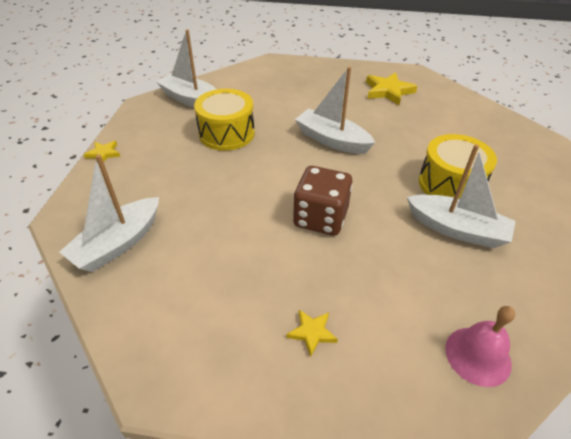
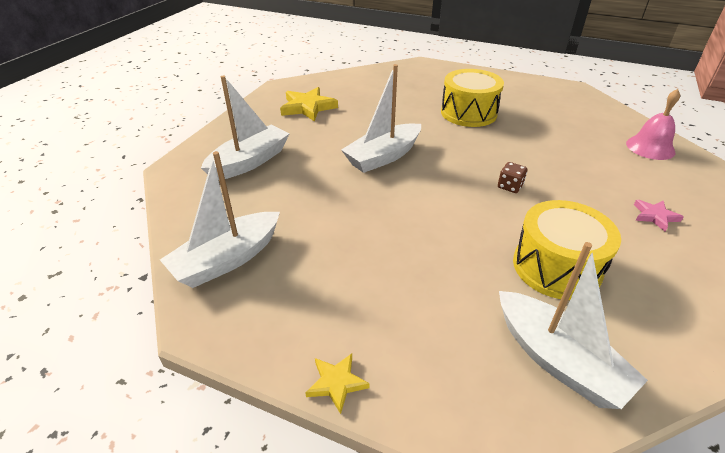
camera: 75 degrees left, 5 degrees down
(226, 133) = (337, 232): yellow drum -> yellow drum (556, 267)
(312, 332) = (655, 216): yellow star -> pink star
(320, 218) = (510, 186): brown dice -> brown dice, size x0.44
(457, 229) = (525, 124): white boat -> white boat (249, 162)

